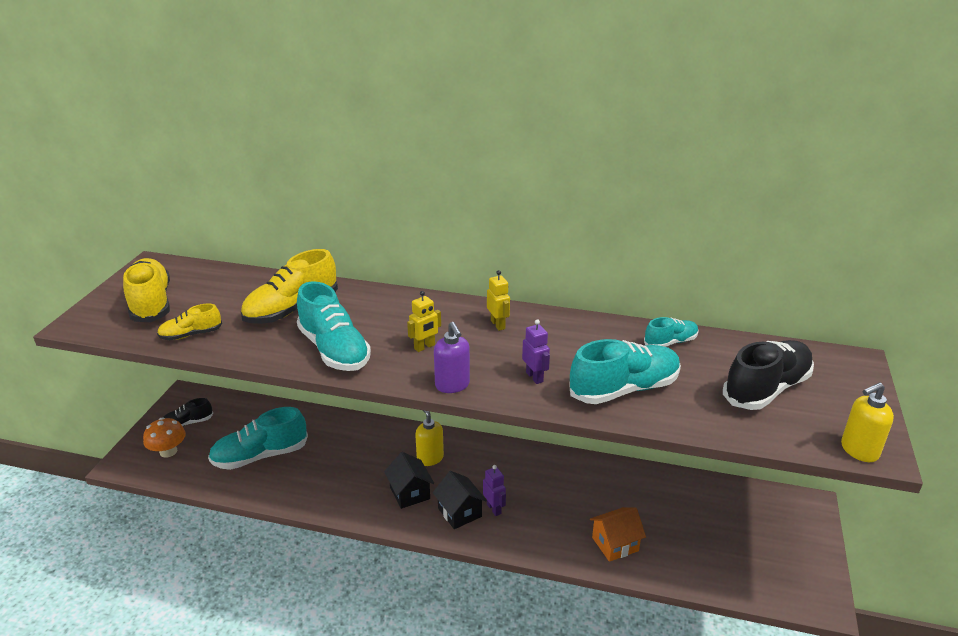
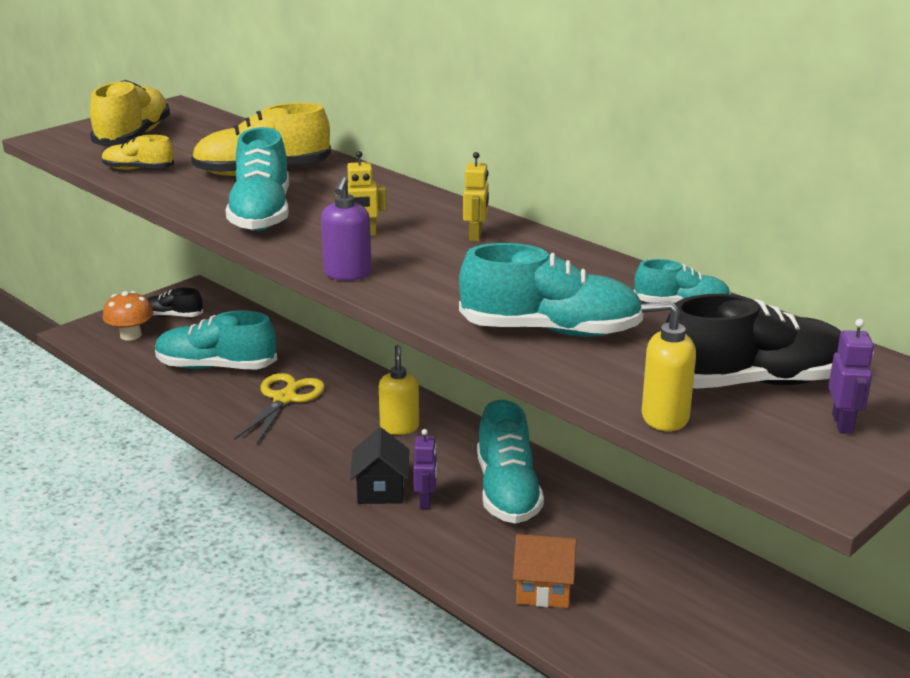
camera: 30 degrees right, 5 degrees down
(333, 464) = (284, 399): none -> yellow scissors
(410, 493) = (342, 453): black house -> none
(534, 377) = (453, 291): purple robot -> purple robot (843, 424)
(536, 481) = (507, 491): none -> turquoise shoe
(859, 450) = (800, 477): yellow soap dispenser -> yellow soap dispenser (664, 417)

